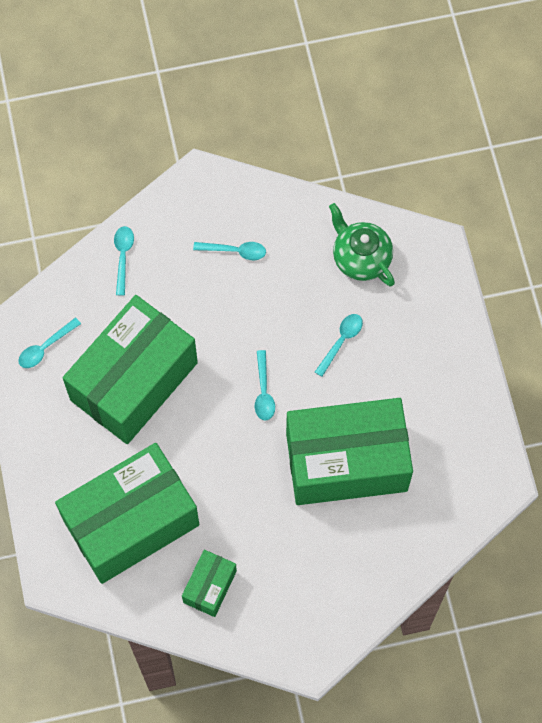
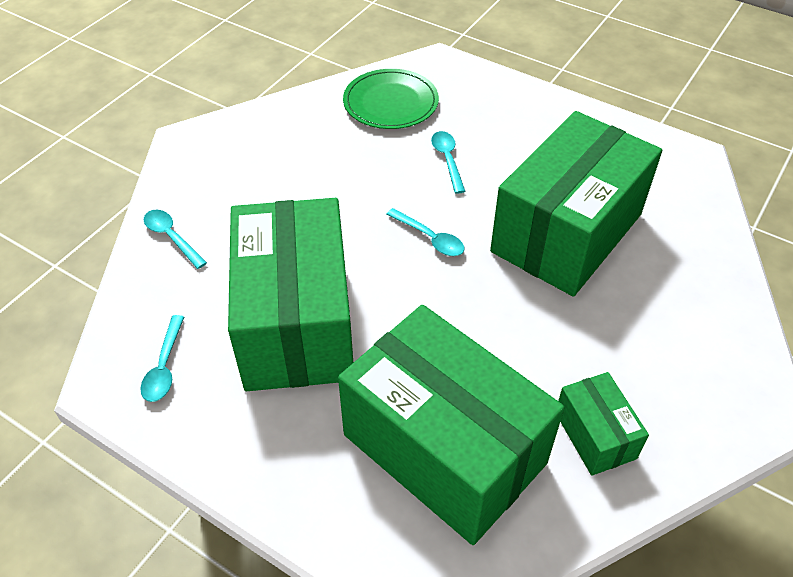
camera: 45 degrees left, 20 degrees down
(131, 523) = (444, 449): green box -> green box turned 60 degrees counterclockwise
(235, 251) = (278, 165): turquoise spoon -> none
(360, 258) = (390, 102): green teapot -> green plate

